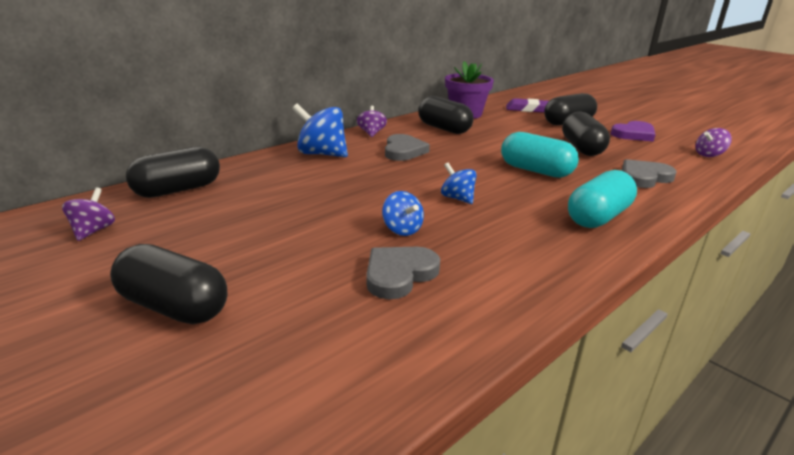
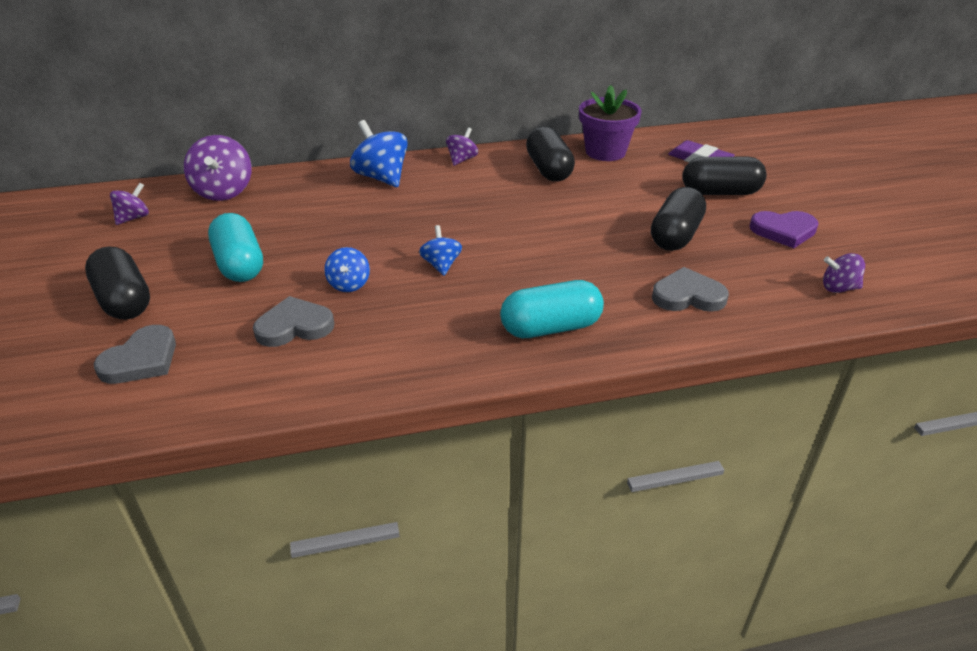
camera: 30 degrees right, 10 degrees up
(178, 190) = (224, 191): black capsule -> purple spinning top
(403, 151) = (464, 192): grey heart -> grey heart (141, 360)
(536, 171) = (570, 253): turquoise capsule -> turquoise capsule (239, 264)

